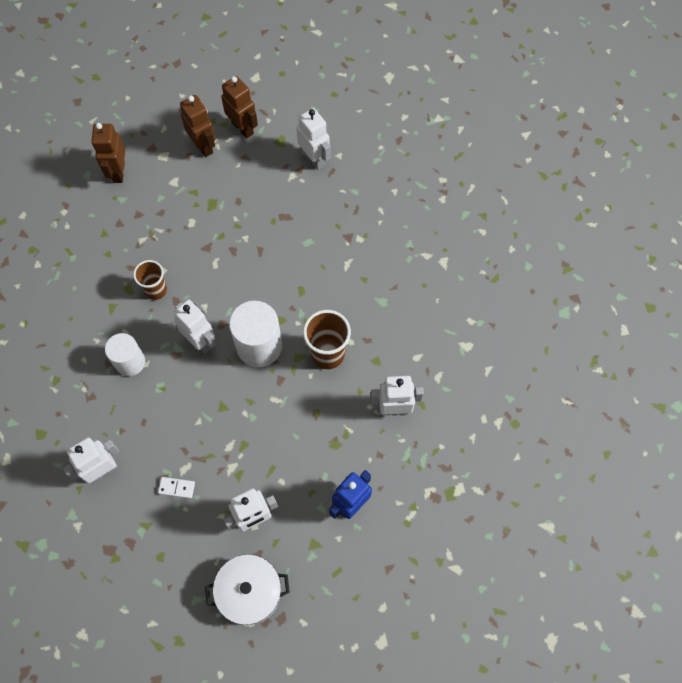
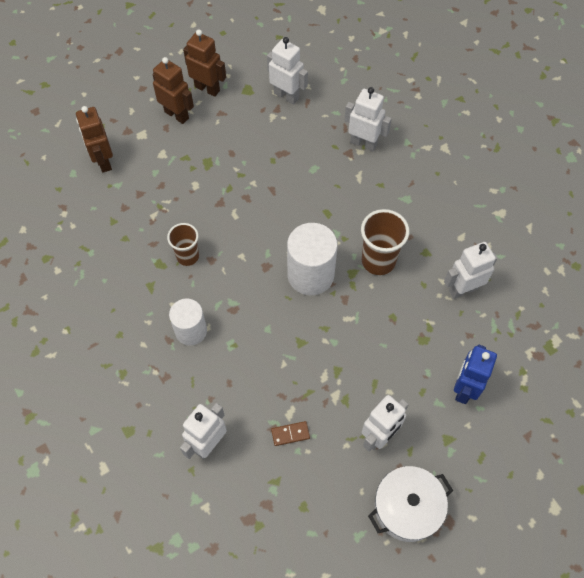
camera: 20 degrees left, 5 degrees down
(177, 488) = (290, 434): white domino -> brown domino
(200, 341) = (252, 288): white robot -> white robot (363, 143)

